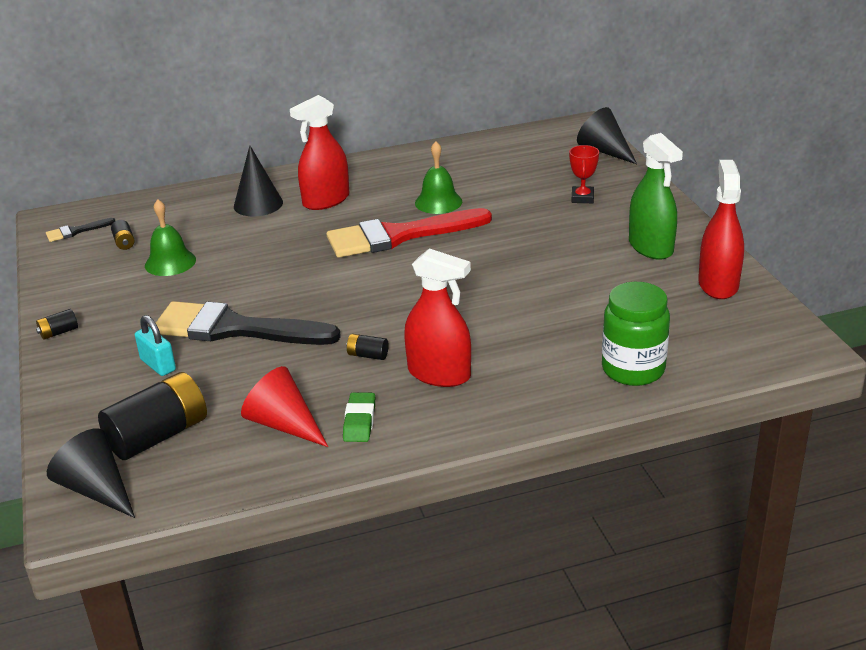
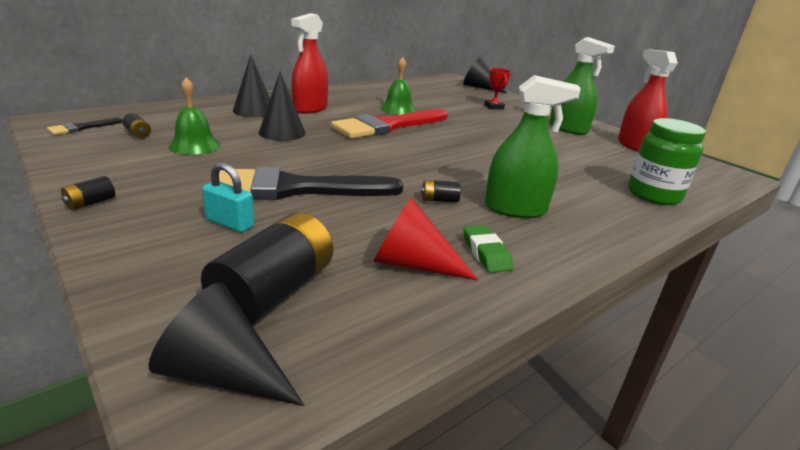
camera: 25 degrees left, 5 degrees down
(268, 244) = (282, 132): none -> black cone
(439, 374) = (515, 209): red spray bottle -> green spray bottle

